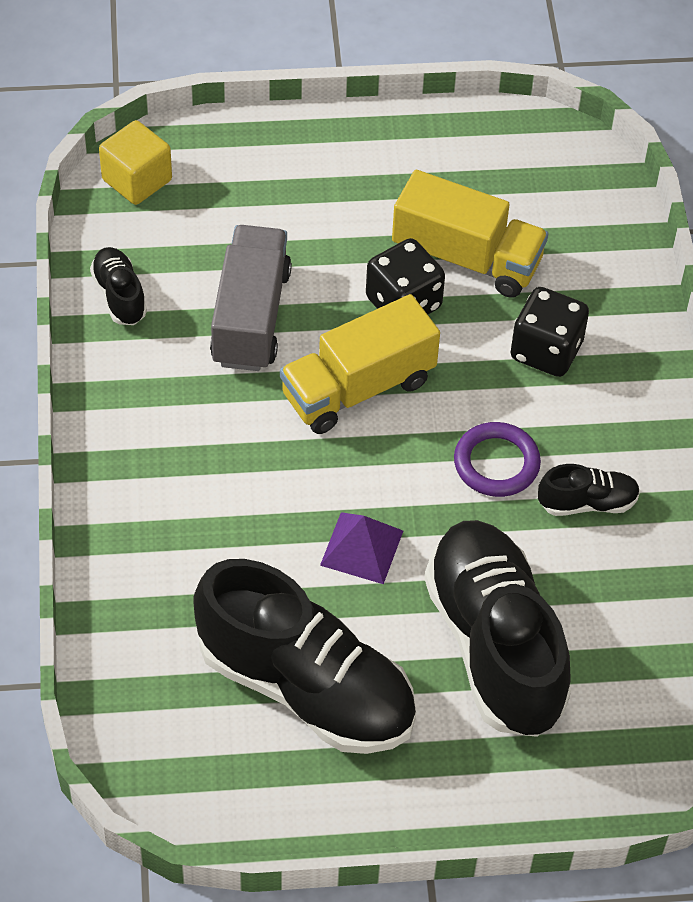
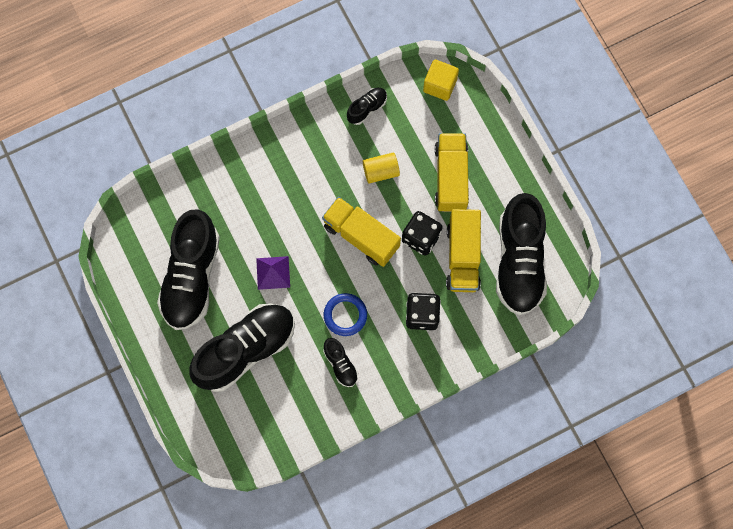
camera: 70 degrees right, 20 degrees up
(250, 317) = (381, 171): grey truck -> yellow cylinder
(315, 224) = (450, 178): none -> yellow truck
(496, 463) = (345, 315): purple ring -> blue ring
(511, 187) = (519, 262): none -> black shoe

